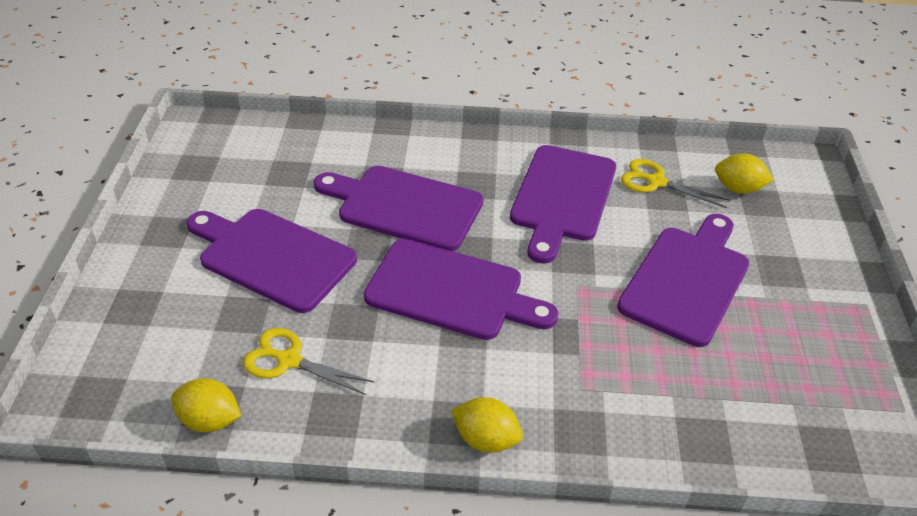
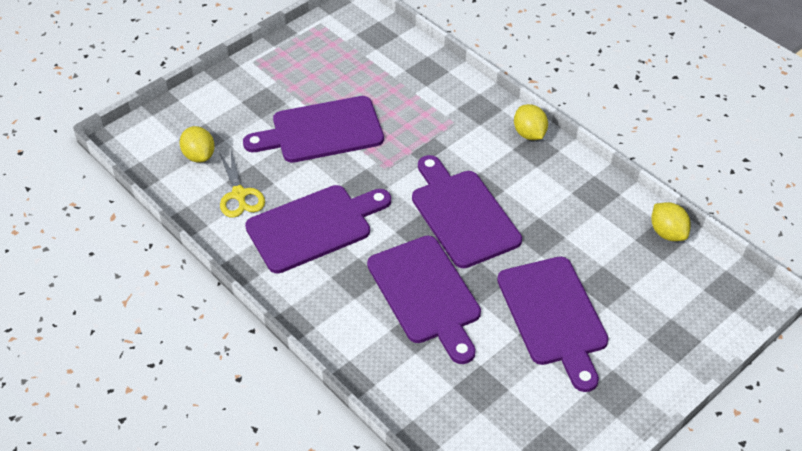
camera: 135 degrees left, 5 degrees up
(289, 361) = (598, 237): yellow scissors -> none

